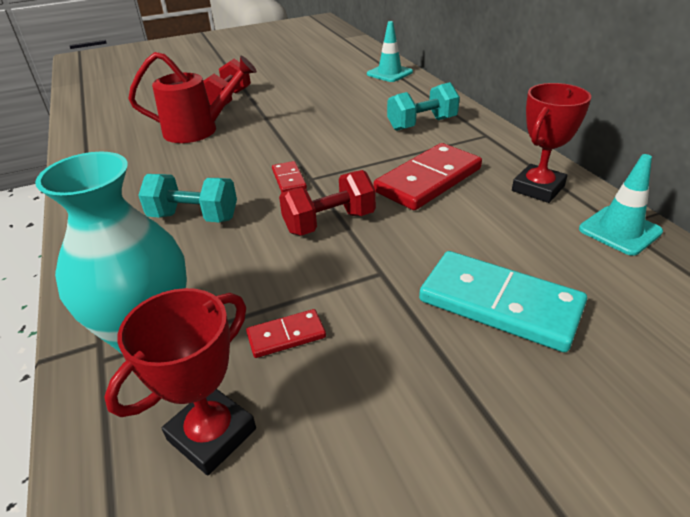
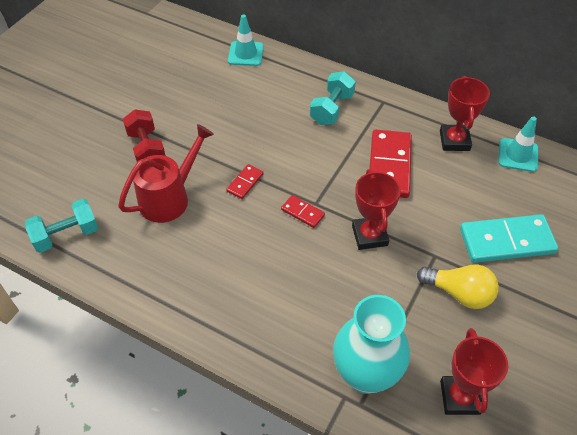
camera: 40 degrees left, 15 degrees up
(194, 217) = (281, 281): turquoise dumbbell -> turquoise dumbbell (66, 235)
(286, 335) = (433, 326): red domino -> red domino (245, 183)
(329, 222) = (369, 235): red dumbbell -> red trophy
(363, 322) = (459, 293): none -> yellow light bulb

